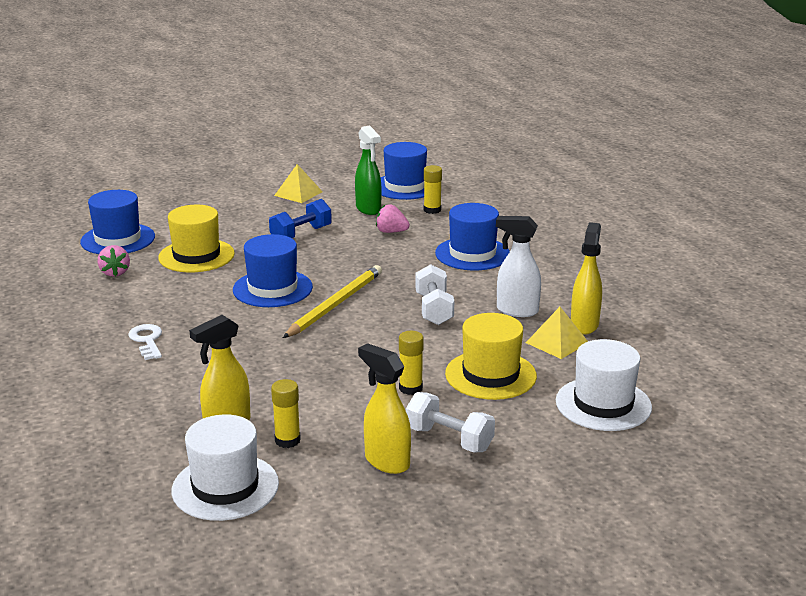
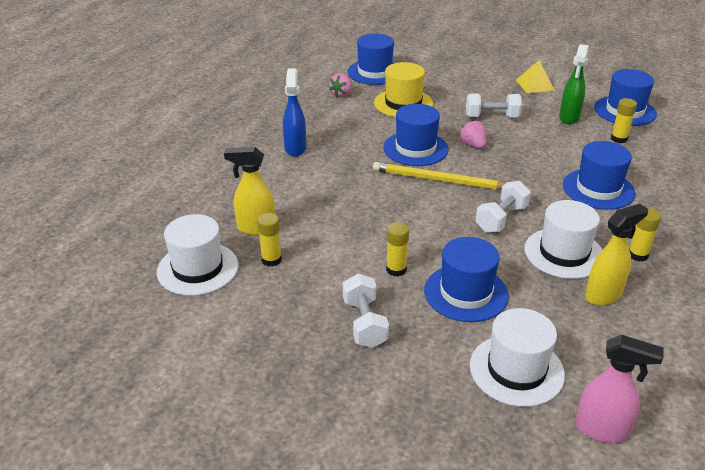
camera: 45 degrees right, 10 degrees up
(147, 340) = (295, 148): white key -> blue spray bottle
(301, 234) = (491, 117): blue dumbbell -> white dumbbell
(335, 304) = (438, 180): yellow pencil -> yellow pencil turned 150 degrees counterclockwise
(386, 461) = (303, 312): yellow spray bottle -> none
(391, 232) = (560, 143): pink strawberry -> pink strawberry (473, 145)
(490, 375) = (466, 293): yellow hat -> blue hat
(516, 311) = (564, 253): white spray bottle -> white hat
(557, 342) = (557, 297): yellow pyramid -> none
(566, 287) = (638, 255): none -> yellow glue stick
(705, 407) = (602, 430): none -> pink spray bottle

